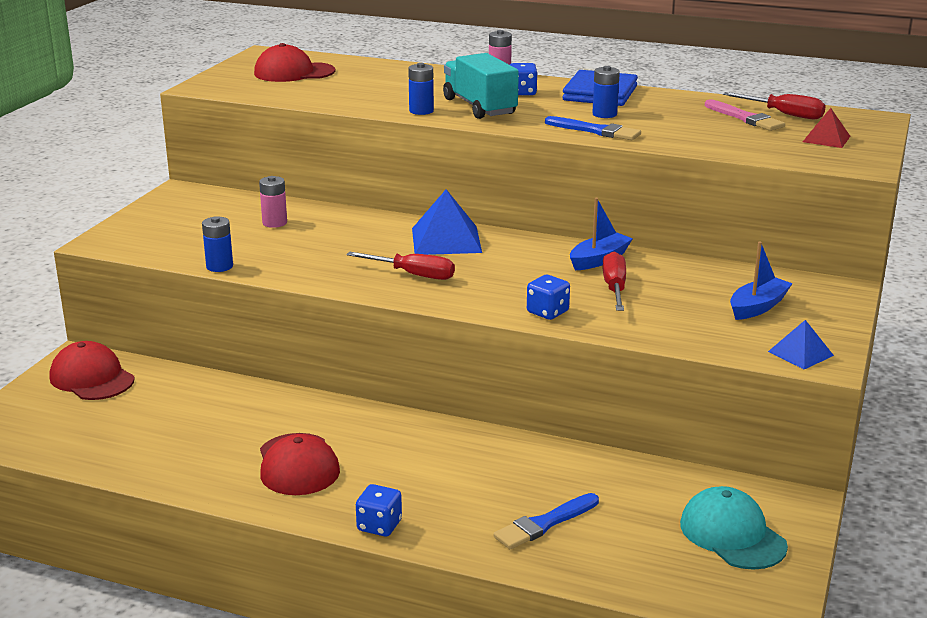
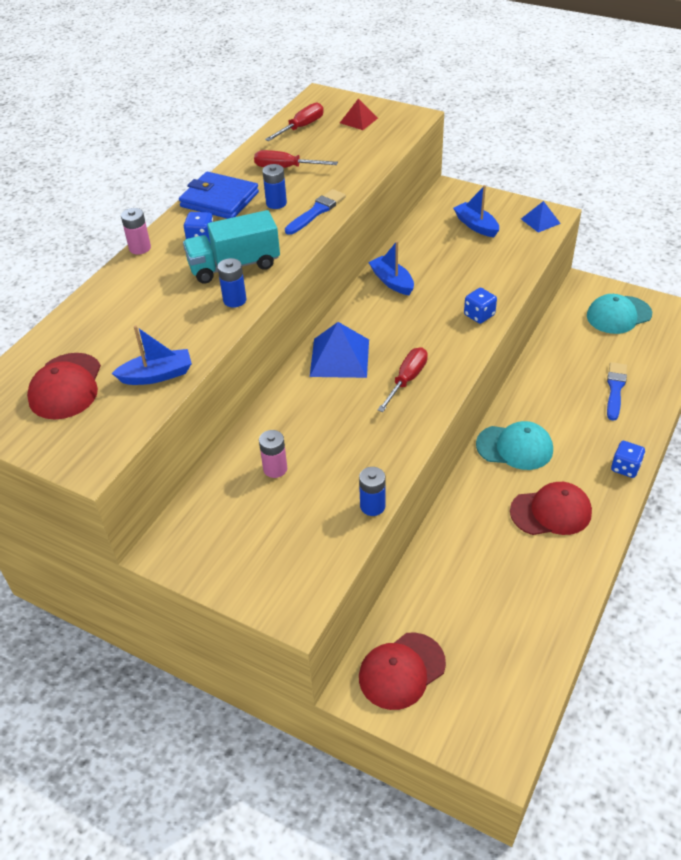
camera: 80 degrees left, 20 degrees up
(307, 96) = (157, 375): none -> blue boat
(409, 439) = (515, 447): none -> turquoise cap
(544, 524) = (615, 389): blue brush -> blue brush turned 135 degrees counterclockwise
(614, 288) = (441, 280): red screwdriver -> red screwdriver (285, 168)
(745, 118) = (305, 144): pink brush -> none

